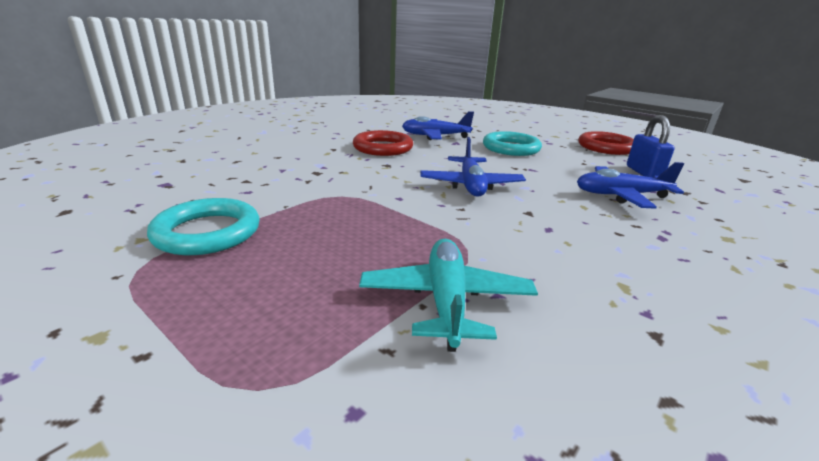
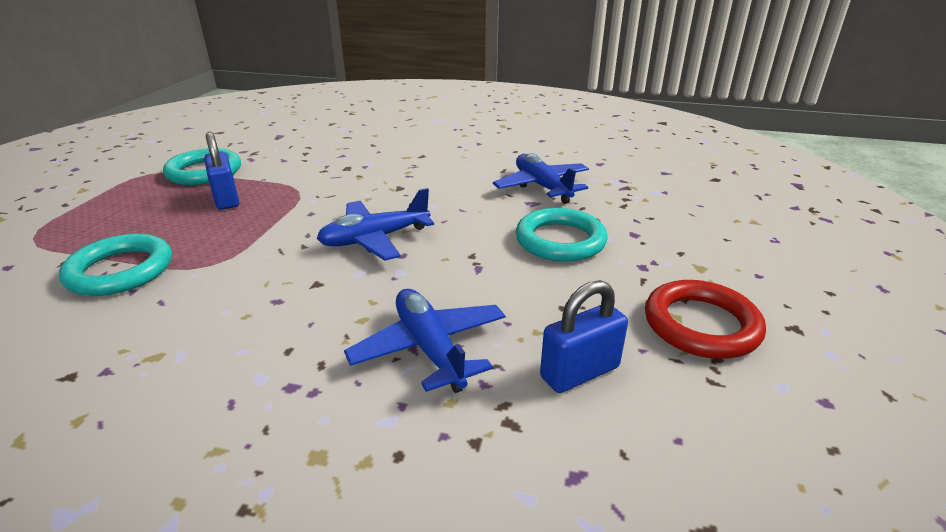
camera: 65 degrees right, 5 degrees up
(315, 228) = (226, 199): none -> blue padlock
(383, 148) = (453, 173): red ring -> none
(446, 300) = (120, 270): turquoise plane -> turquoise ring

